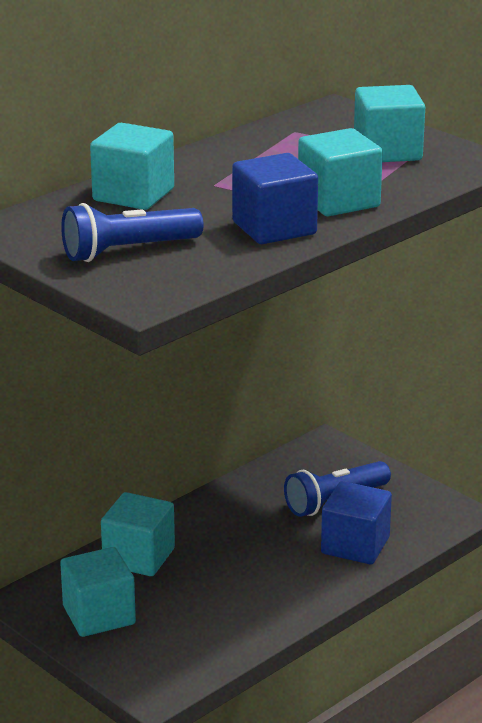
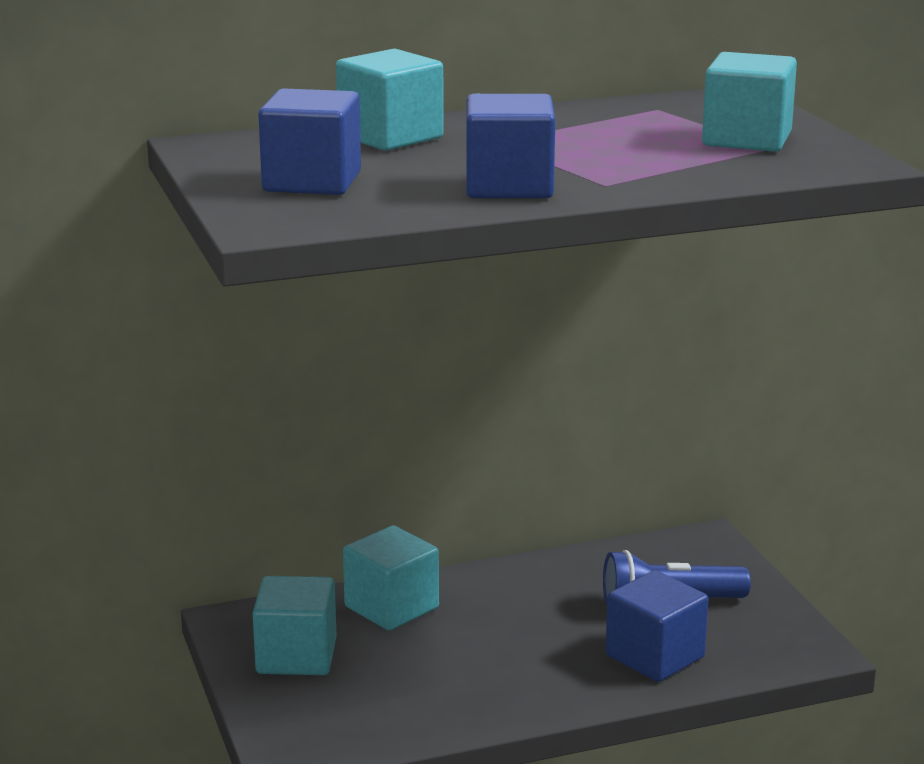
camera: 25 degrees right, 5 degrees down
(128, 251) = (312, 182): blue flashlight -> blue cube
(338, 201) = (622, 174): turquoise cube -> none

